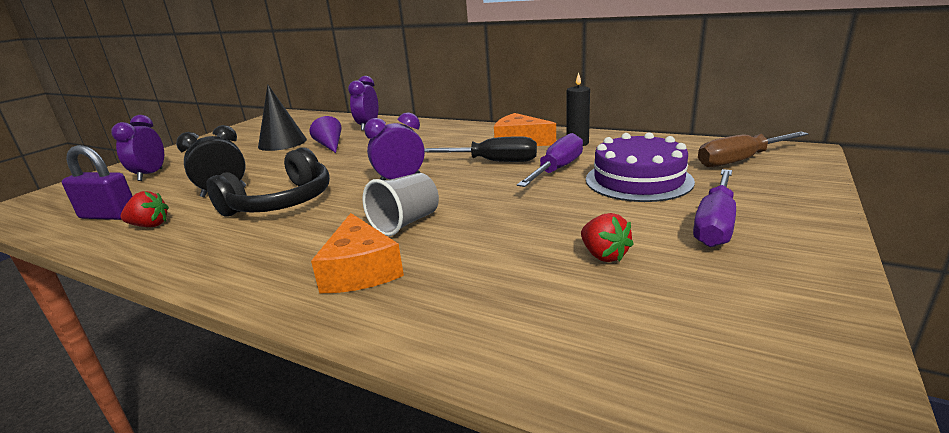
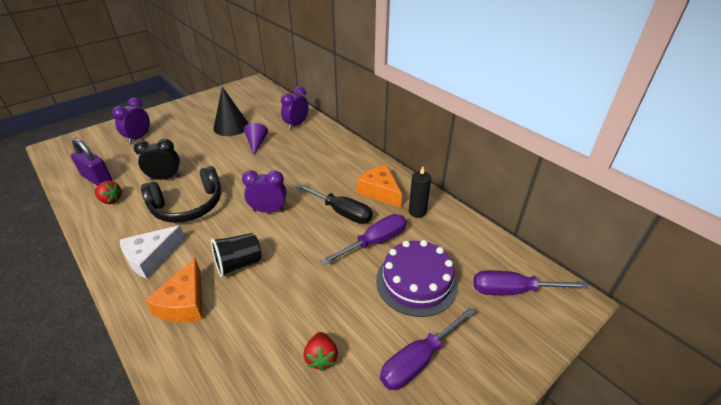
camera: 20 degrees right, 15 degrees up
(267, 251) = (151, 257): none -> white cheese
(406, 223) = (239, 264): grey cup -> black cup
(740, 160) = (513, 290): brown screwdriver -> purple screwdriver

